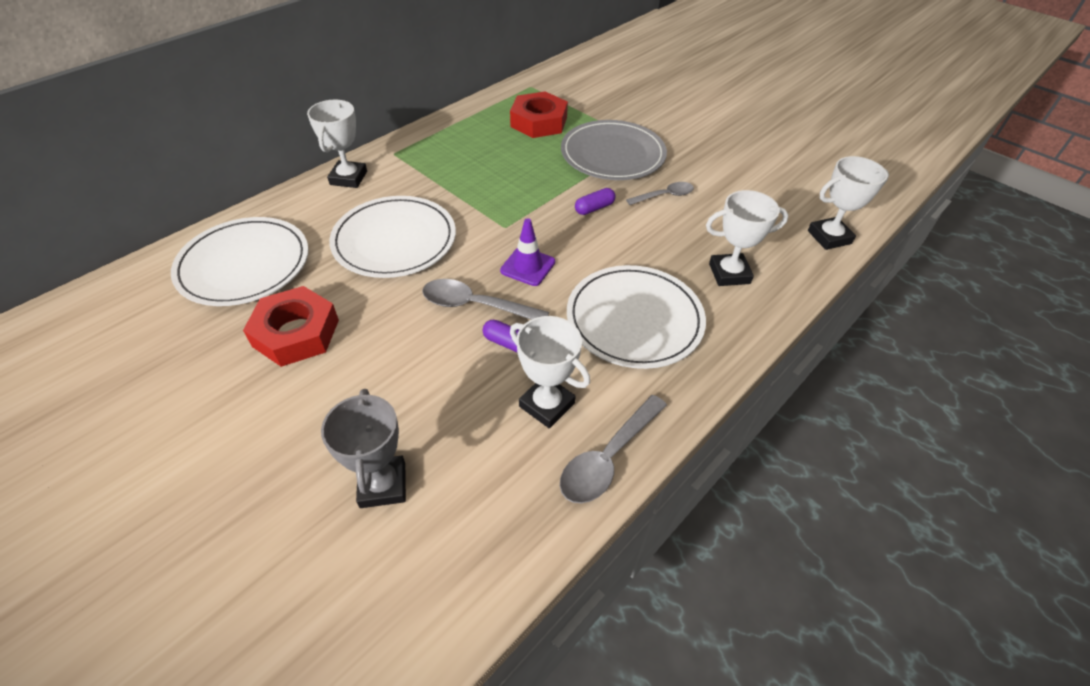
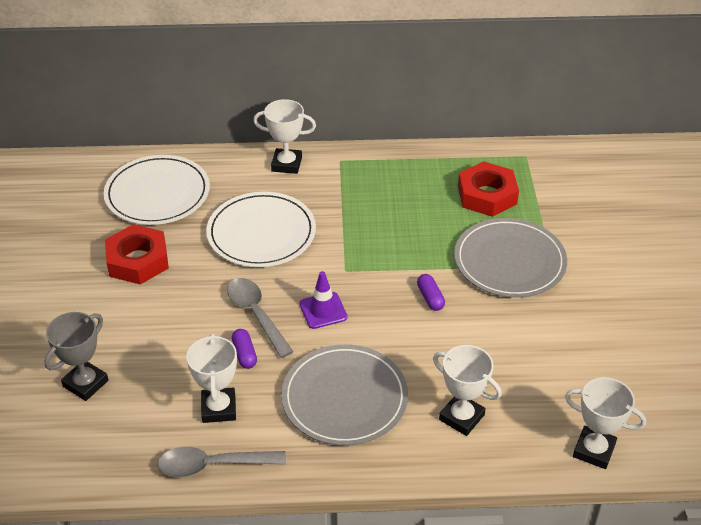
camera: 45 degrees right, 5 degrees down
(348, 178) = (286, 164): white trophy -> white trophy turned 45 degrees clockwise
(594, 208) = (430, 298): purple capsule -> purple capsule turned 60 degrees clockwise
(634, 319) = (344, 398): white plate -> grey plate
(664, 196) = (502, 324): grey spoon -> none

